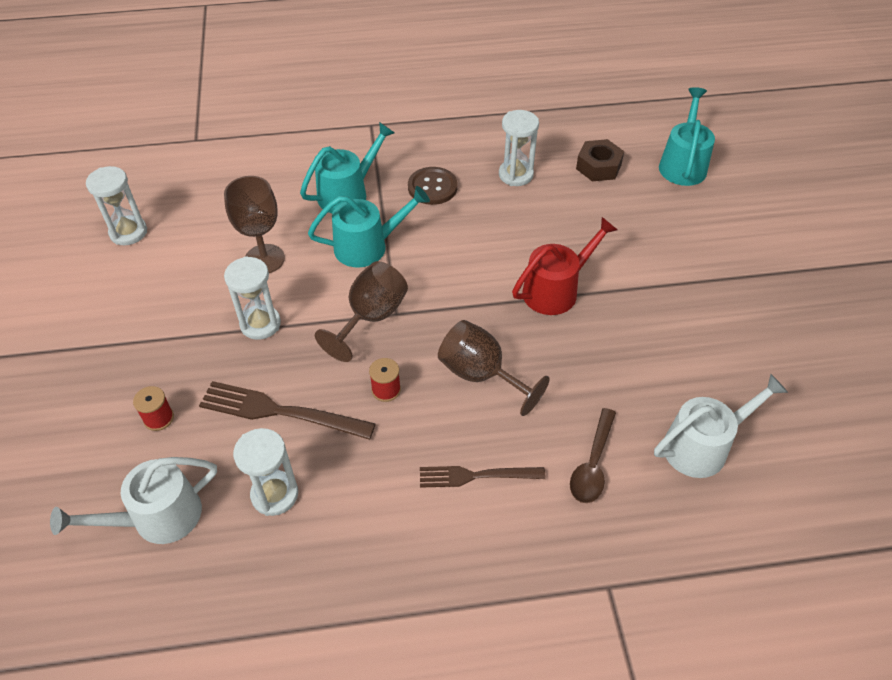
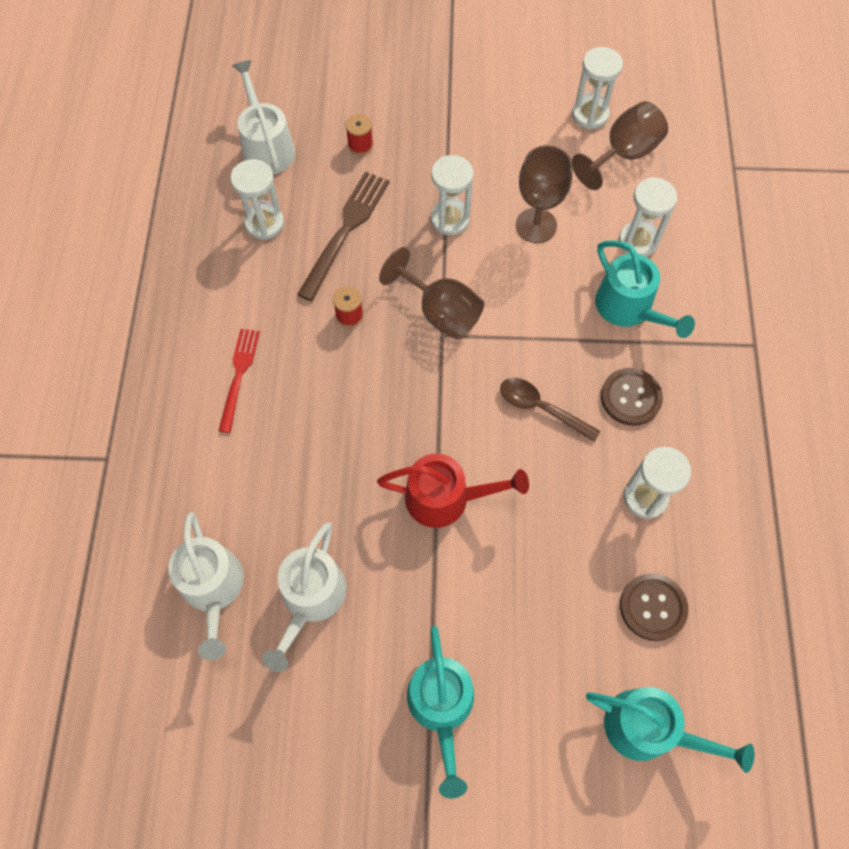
camera: 100 degrees right, 15 degrees up
(277, 192) = (638, 241): none -> white hourglass
(367, 246) = (541, 319): turquoise watering can -> turquoise watering can (441, 706)
(475, 476) = (239, 375): brown fork -> red fork
(481, 375) = (347, 400): brown goblet -> brown goblet (623, 154)
(556, 290) = (445, 498): red watering can -> red watering can turned 60 degrees counterclockwise
(592, 464) = (223, 477): brown spoon -> brown spoon (541, 408)
(598, 166) = (653, 607): brown nut -> brown button
(679, 368) = (311, 599): none -> white watering can

